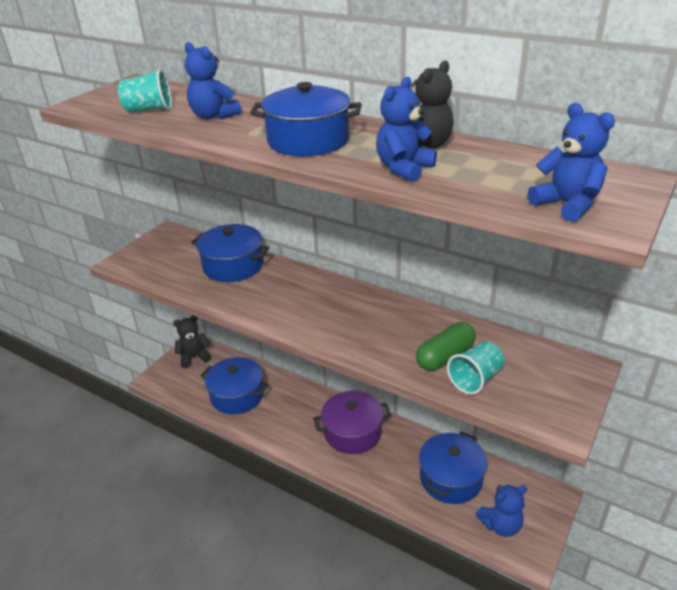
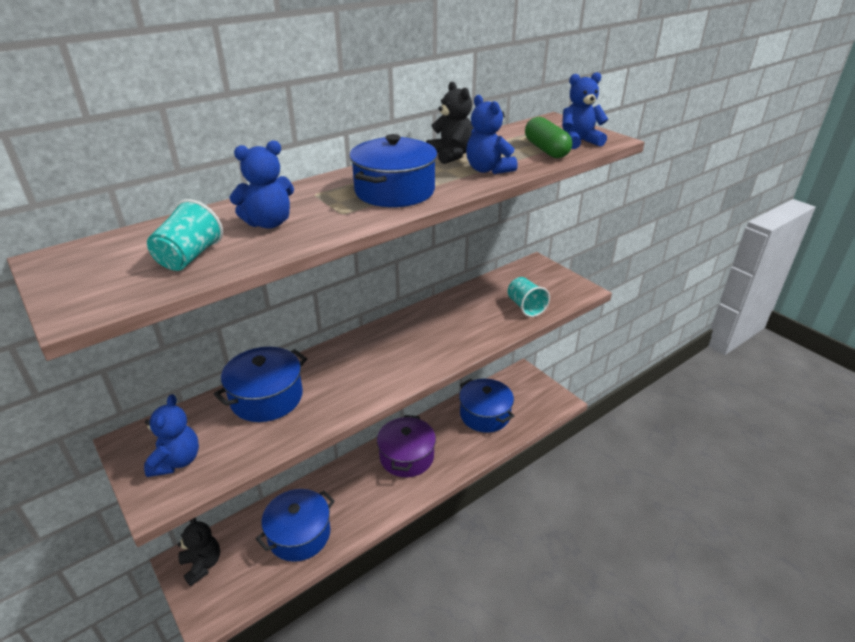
camera: 70 degrees left, 0 degrees up
(194, 357) = (202, 565): black teddy bear -> black teddy bear turned 150 degrees clockwise
(445, 356) = (494, 311): green capsule -> green capsule (546, 150)
(501, 525) = (535, 405): blue teddy bear -> blue teddy bear (177, 461)

